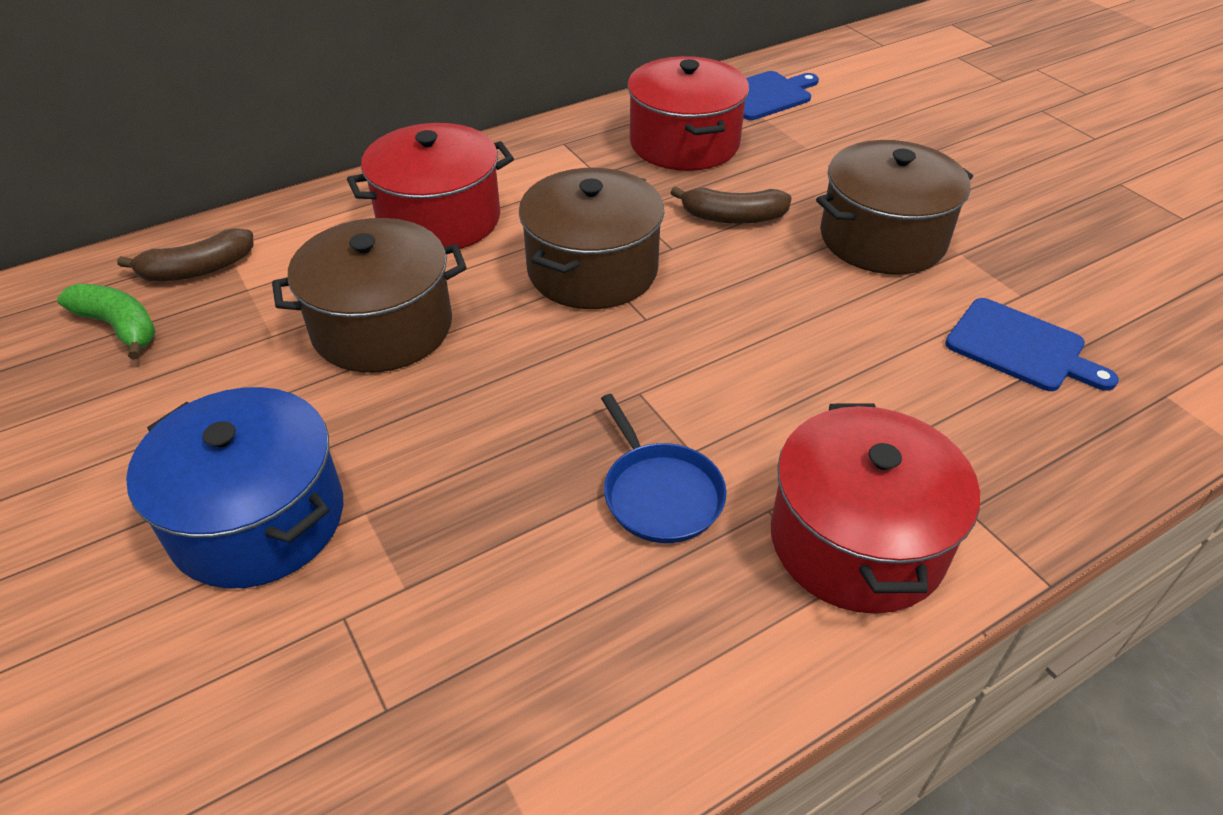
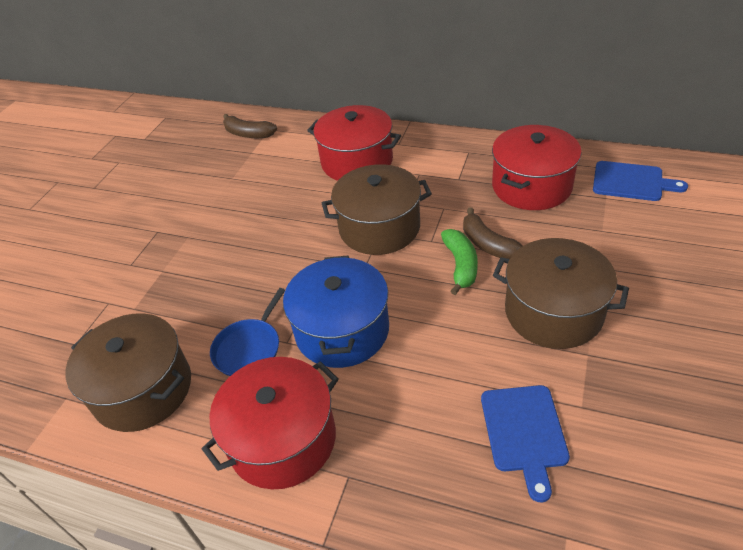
camera: 55 degrees right, 0 degrees up
(119, 327) = (198, 144): green banana -> green banana (460, 265)
(258, 518) = (136, 248): blue pot -> blue pot (342, 330)
(382, 327) = (267, 199): brown pot -> brown pot (143, 389)

